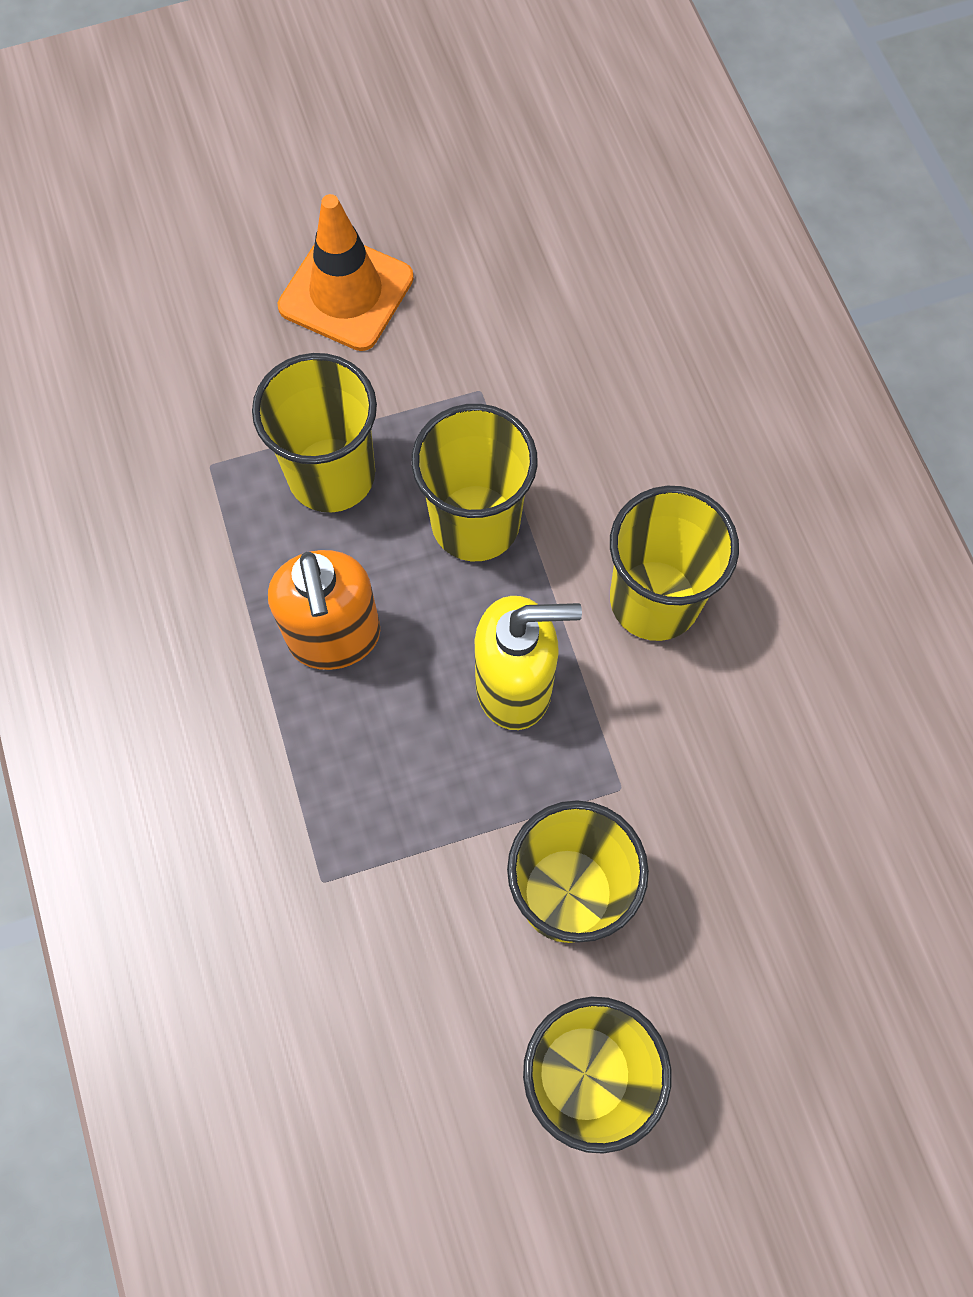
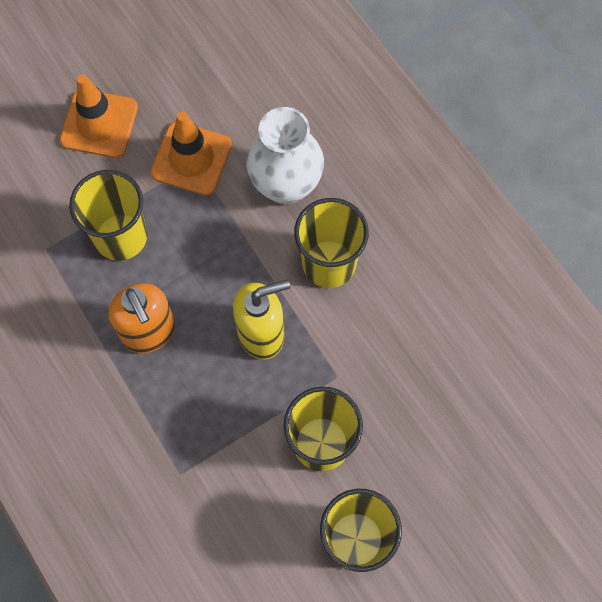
camera: 15 degrees left, 0 degrees up
(475, 522) = (213, 244): yellow cup -> none
(476, 380) = (191, 158): none -> orange traffic cone
(616, 457) = (286, 185): none -> white vase

